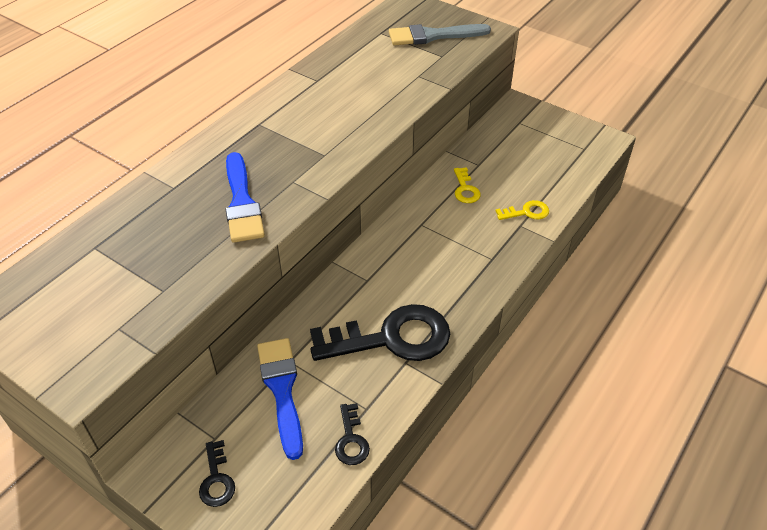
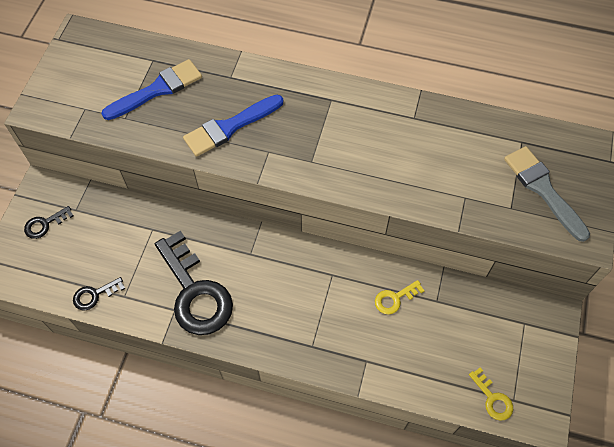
camera: 70 degrees right, 15 degrees up
(282, 390) = (125, 234): blue brush -> blue brush (157, 89)
(526, 212) = (386, 362): yellow key -> yellow key (493, 398)

